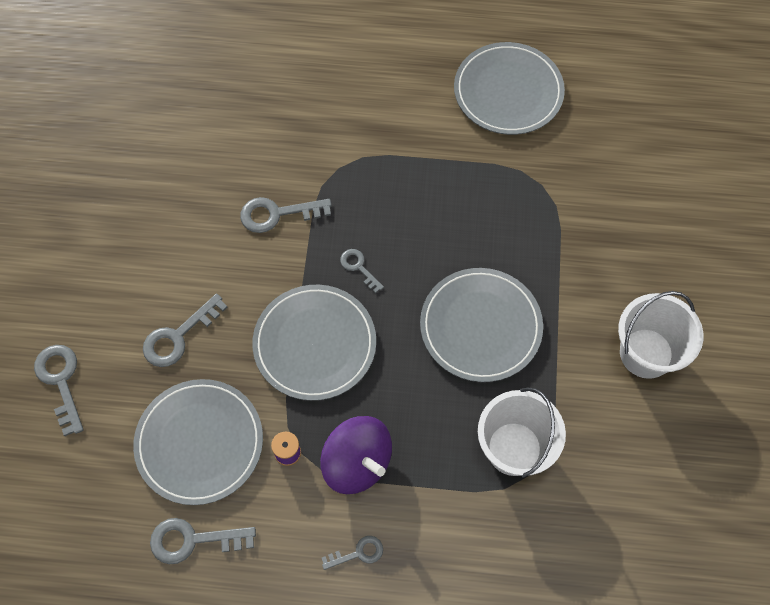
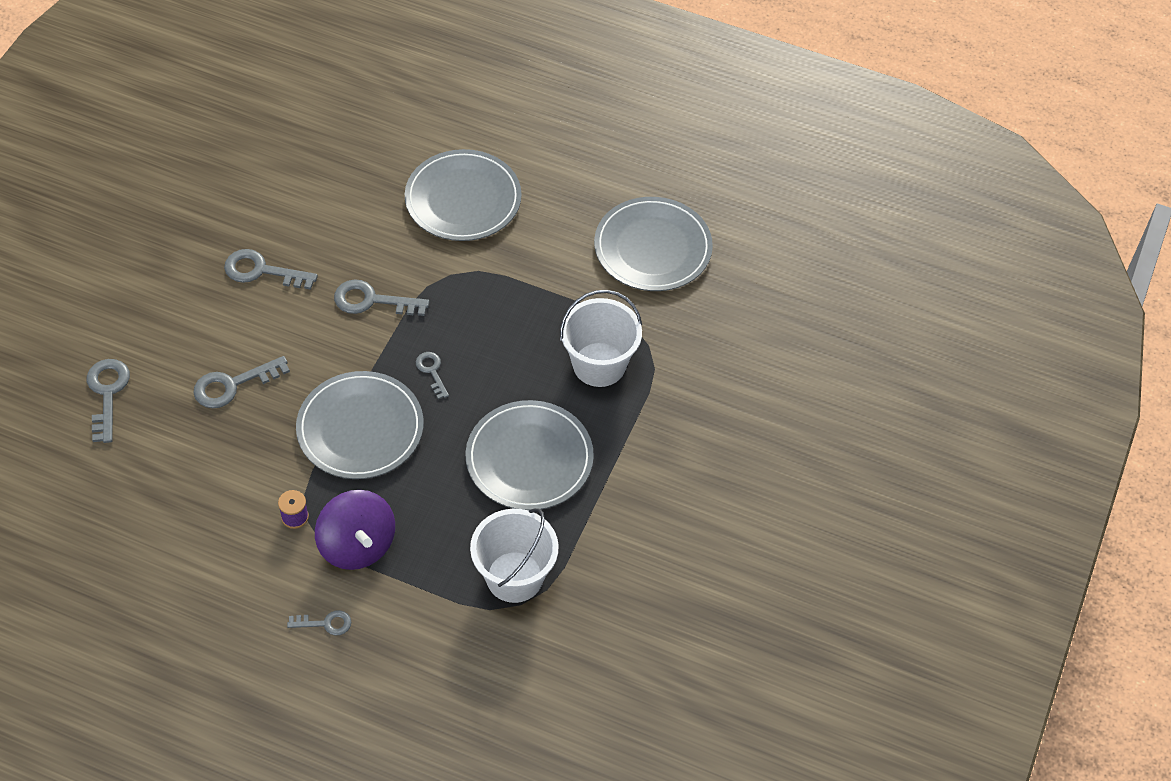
camera: 15 degrees right, 10 degrees down
(193, 540) = (176, 566): grey key -> grey key (262, 271)
(199, 443) = (215, 484): grey plate -> grey plate (463, 199)
(646, 353) = (685, 529): white bucket -> white bucket (599, 364)

